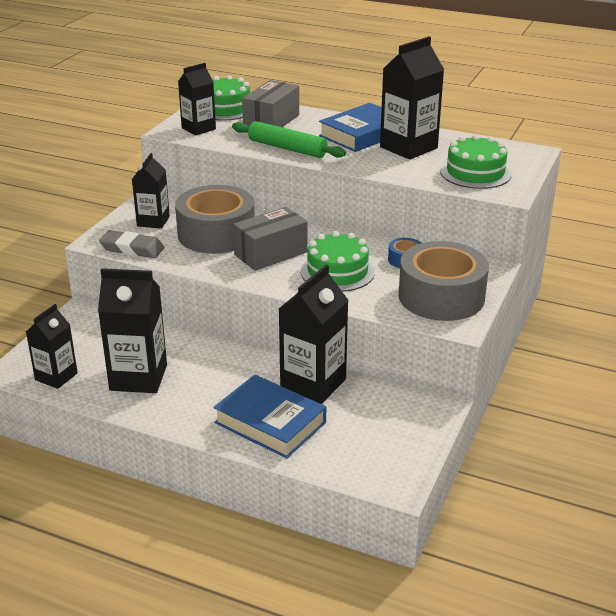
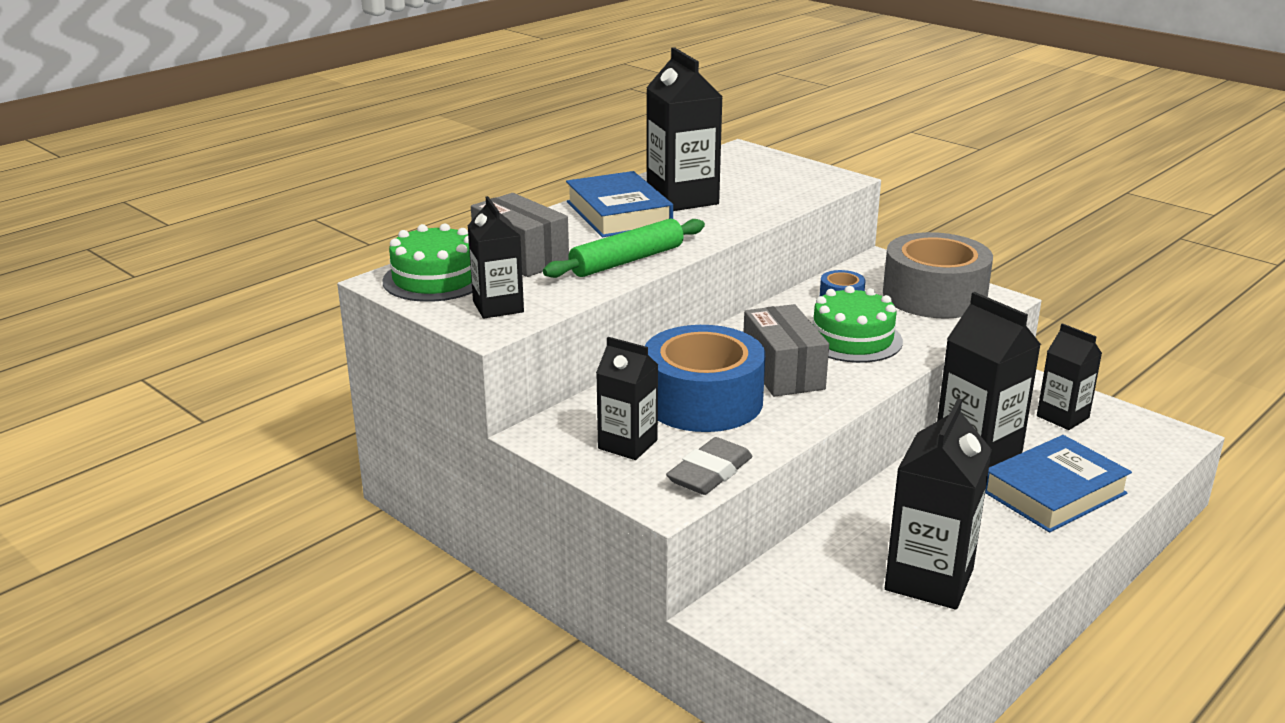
camera: 70 degrees left, 5 degrees down
(56, 376) = (905, 658): black carton -> black carton (1062, 417)
(216, 234) = (703, 400): grey tape -> blue tape
(475, 173) = (778, 182): green cake -> none

